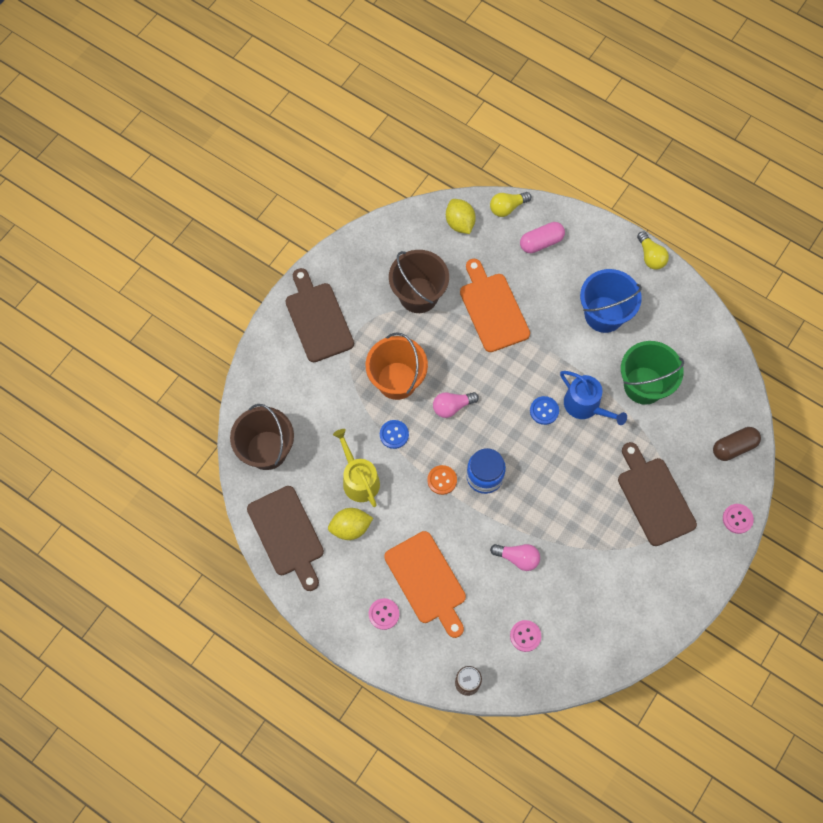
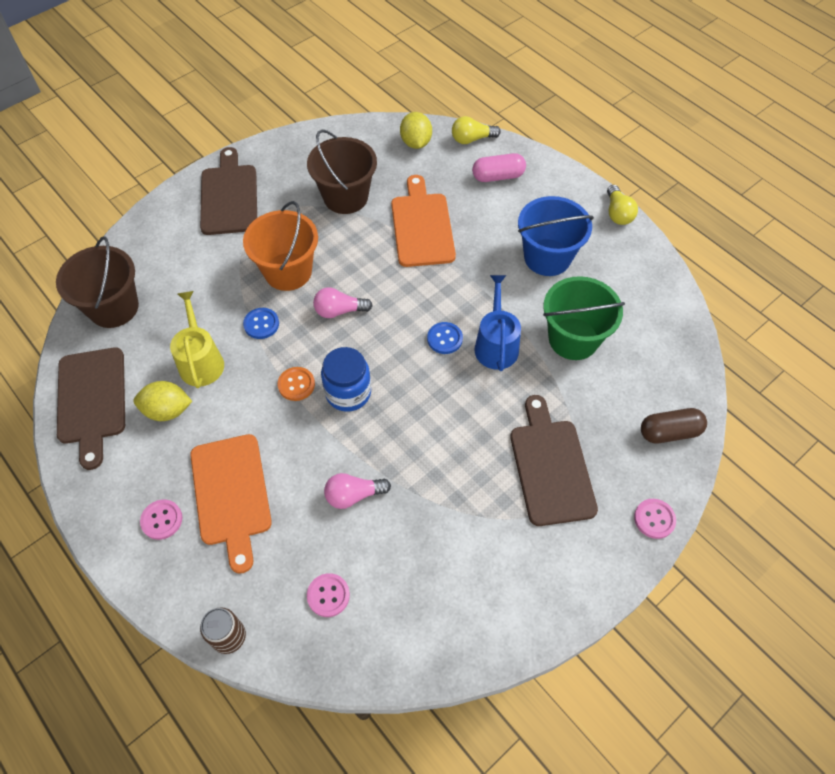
camera: 15 degrees right, 10 degrees down
(517, 558) = (354, 495): pink light bulb -> pink light bulb turned 135 degrees clockwise
(585, 405) = (496, 344): blue watering can -> blue watering can turned 150 degrees counterclockwise

